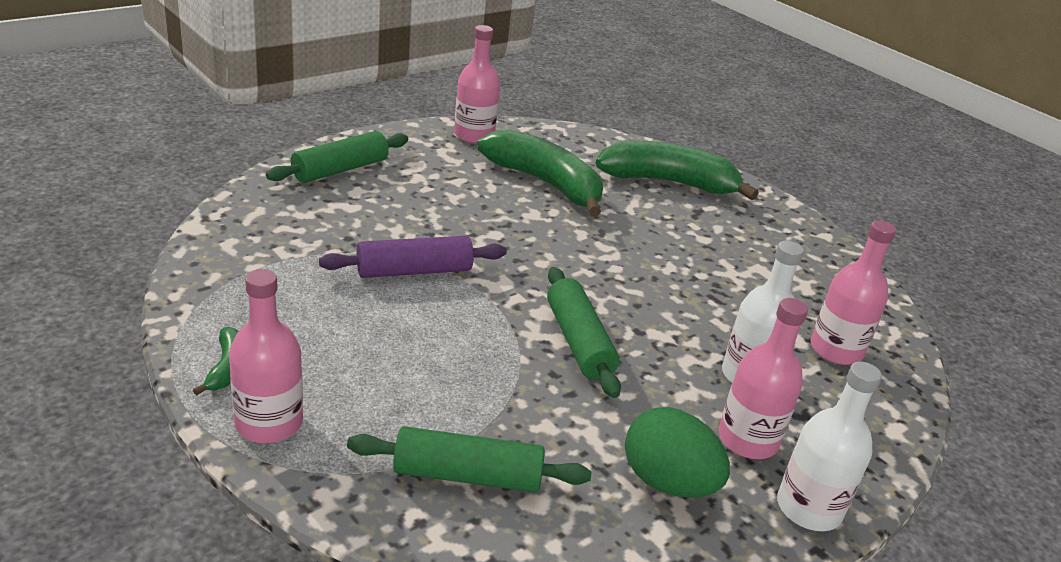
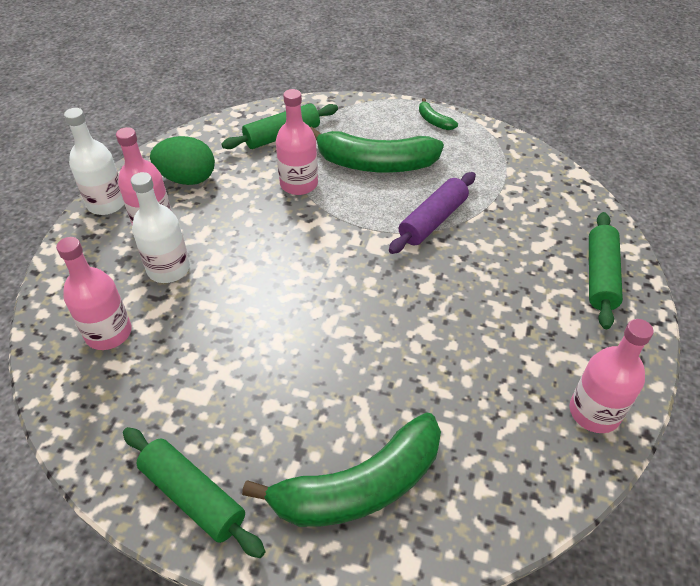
camera: 150 degrees right, 15 degrees up
(269, 423) = (384, 112): pink bottle -> pink bottle (299, 184)
(545, 183) = (459, 382): green banana -> green banana (375, 164)
(578, 342) = (290, 230): green rolling pin -> green rolling pin (193, 496)

